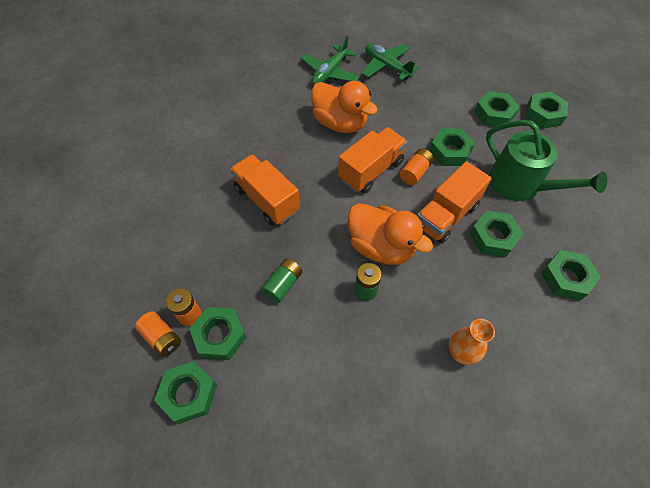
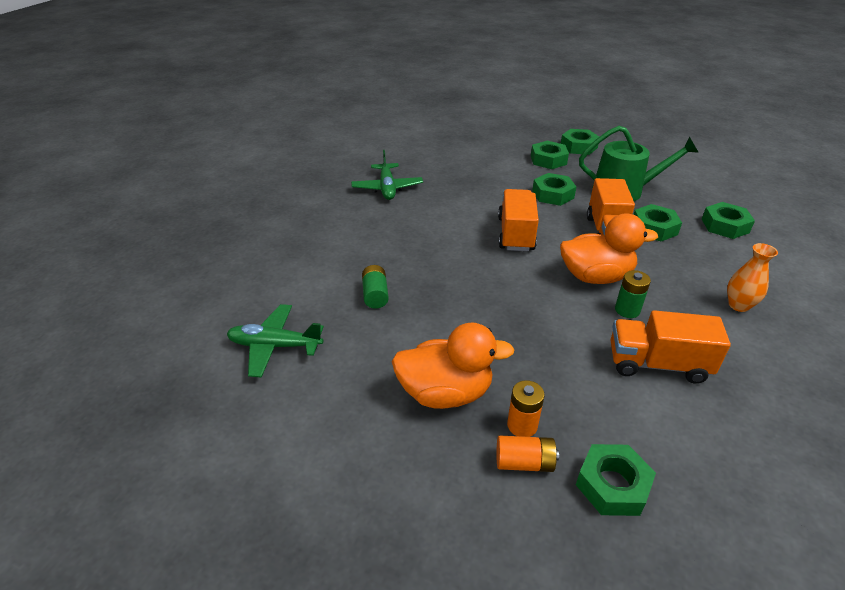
camera: 40 degrees left, 20 degrees down
(220, 335) = (571, 420): green nut -> none
(266, 200) = (462, 298): orange truck -> orange truck (657, 364)
(283, 284) = (564, 347): green battery -> green battery (375, 295)
(340, 123) = (446, 216): orange duck -> orange duck (445, 393)
(386, 66) = (429, 165): green plane -> green plane (275, 346)
(415, 172) = (548, 219): orange battery -> none

